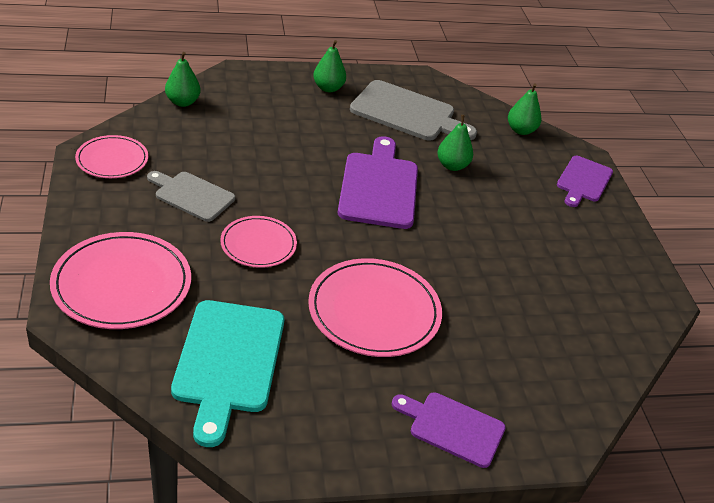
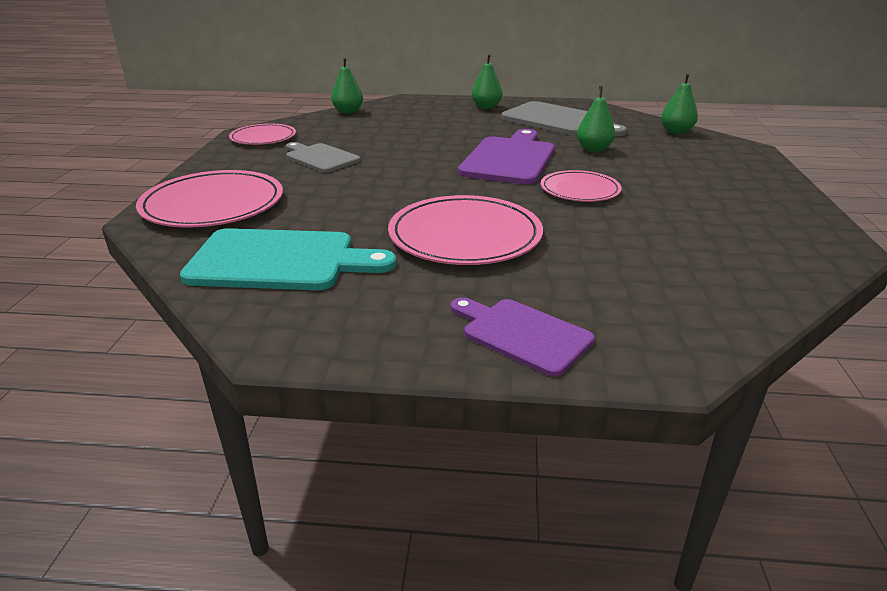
camera: 20 degrees right, 10 degrees down
(228, 362) = (280, 261): turquoise cutting board -> turquoise cutting board turned 105 degrees counterclockwise
(258, 244) = (365, 187): pink plate -> pink plate (580, 190)
(583, 181) = (743, 162): purple cutting board -> none

